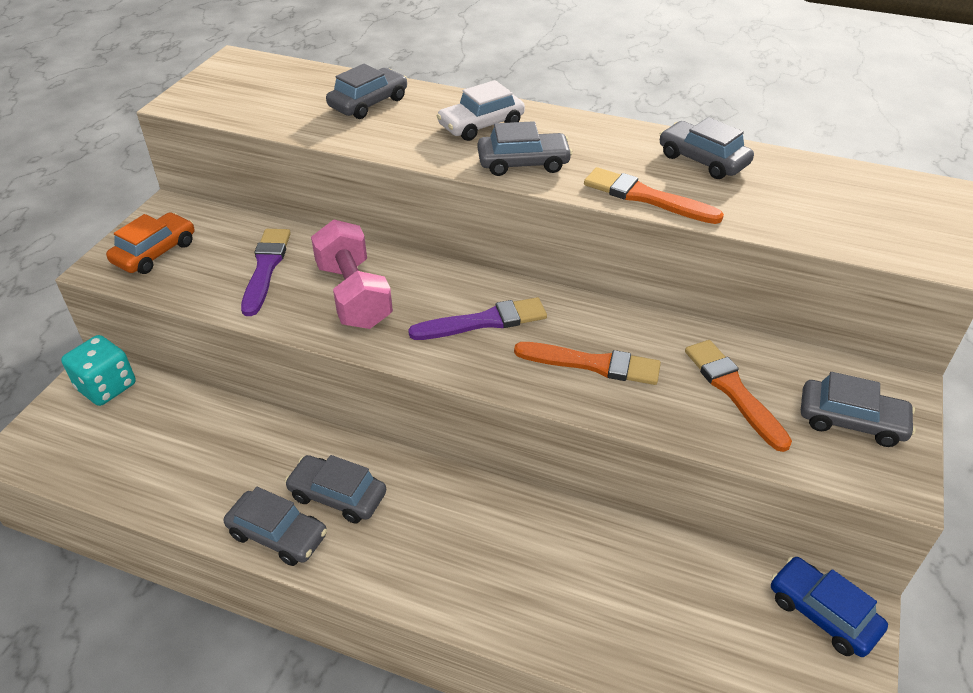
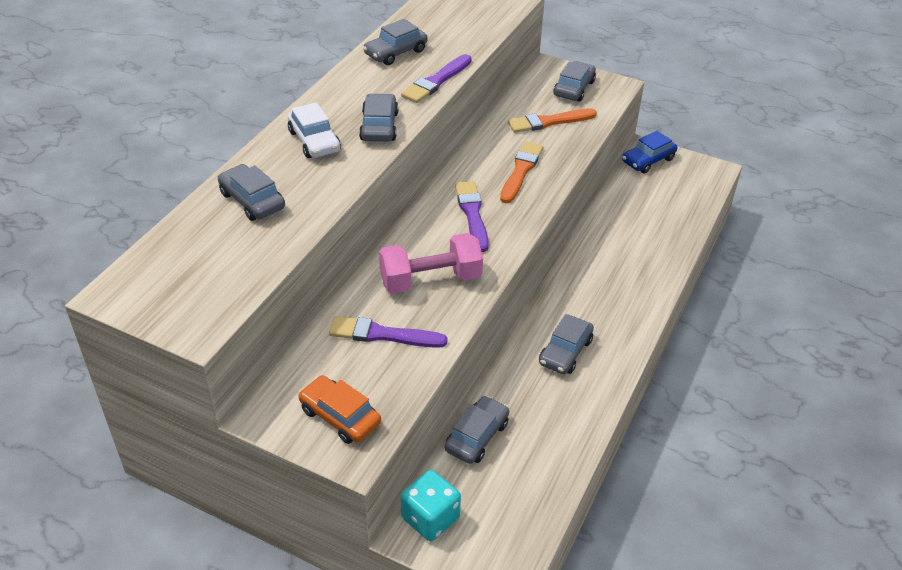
camera: 85 degrees left, 0 degrees up
(278, 535) = (599, 384): grey car -> grey car (477, 436)
(646, 197) = (436, 81): orange brush -> purple brush

